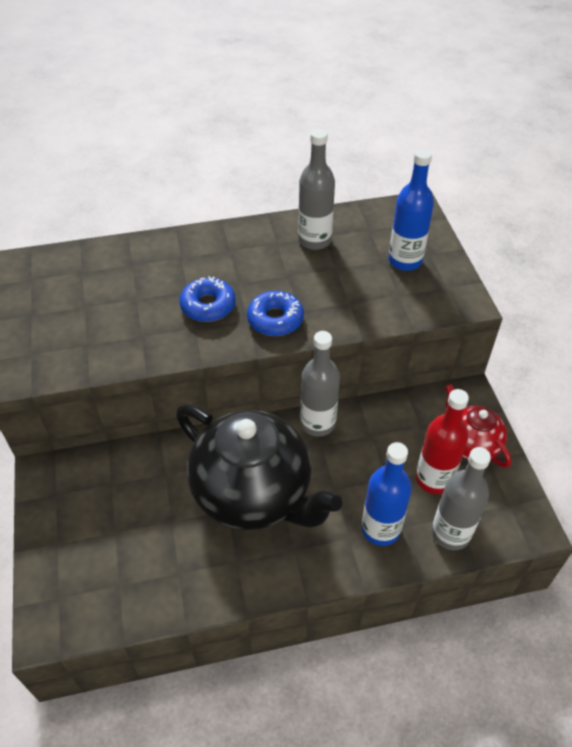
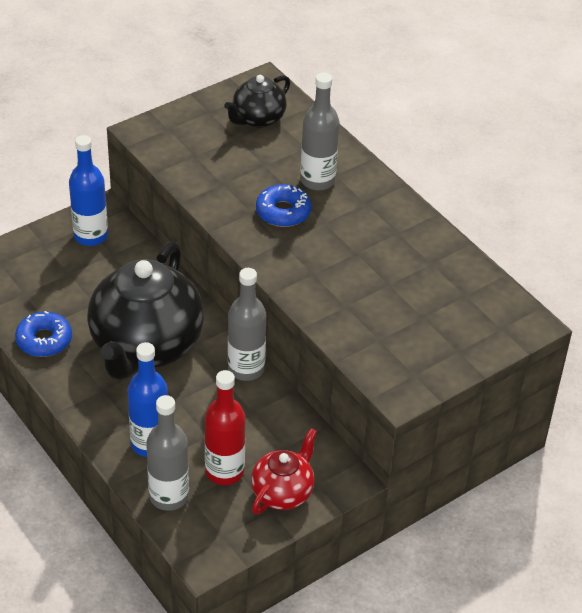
camera: 65 degrees right, 5 degrees down
(69, 284) = (257, 119): none -> black teapot
(275, 319) = (292, 261): blue donut -> blue donut (44, 340)
(314, 240) = (420, 258): grey bottle -> grey bottle (317, 180)
(405, 261) = (434, 333): blue bottle -> blue bottle (91, 236)

